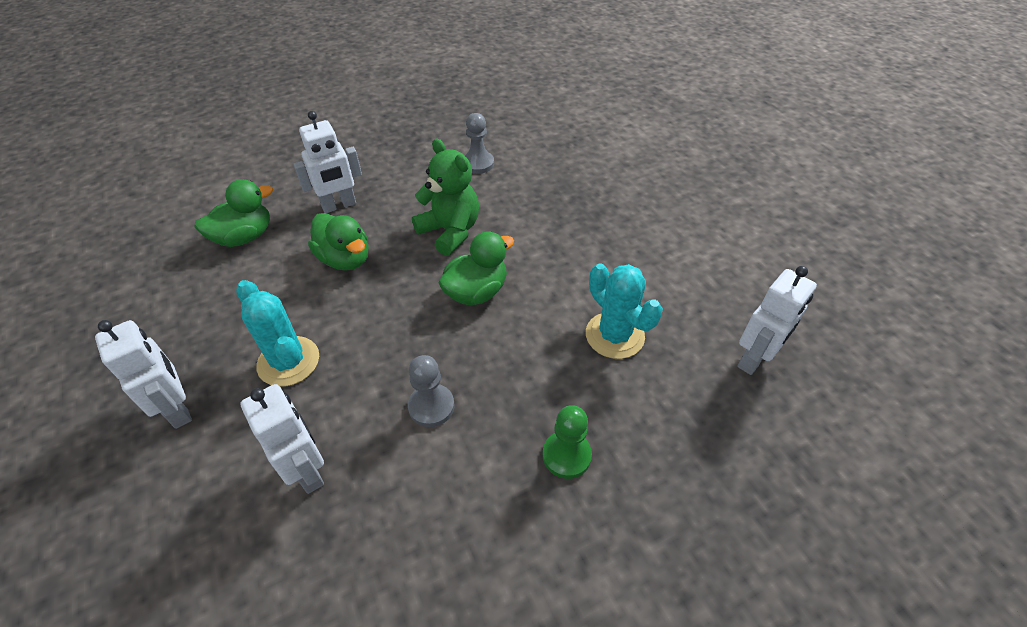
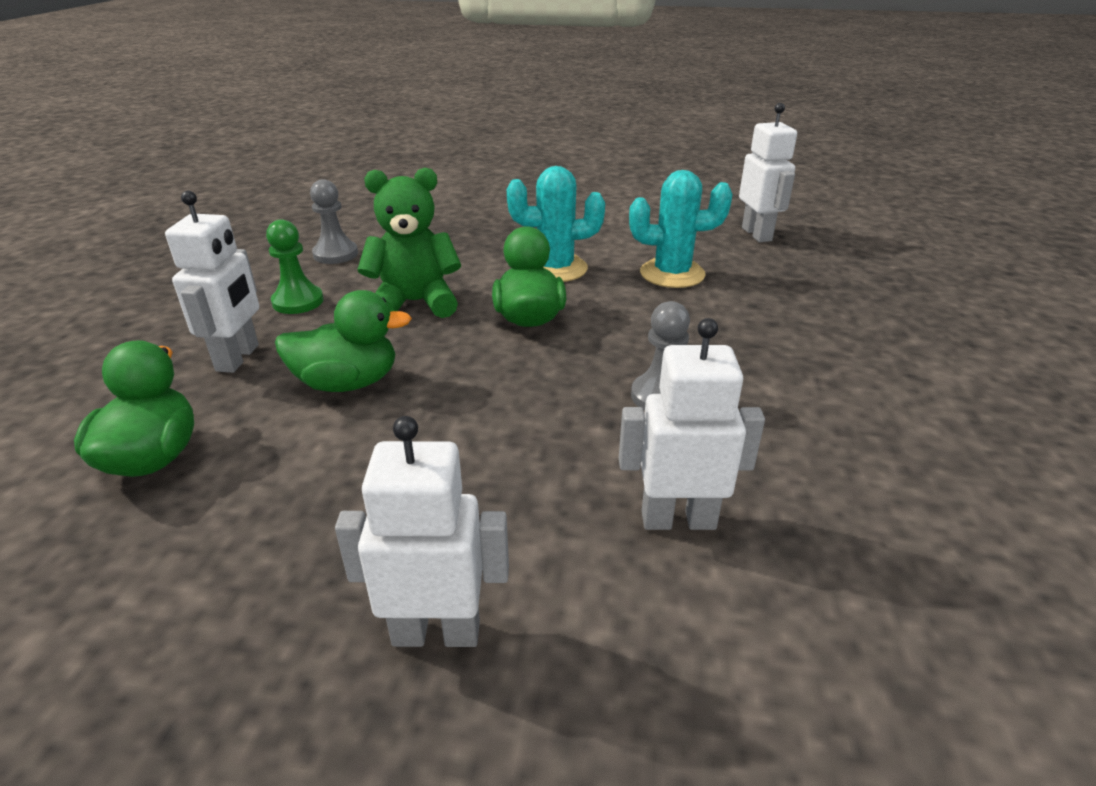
camera: 55 degrees left, 15 degrees down
(288, 361) = (471, 484): turquoise cactus -> turquoise cactus (555, 269)
(566, 455) = (790, 343): green pawn -> green pawn (298, 302)

